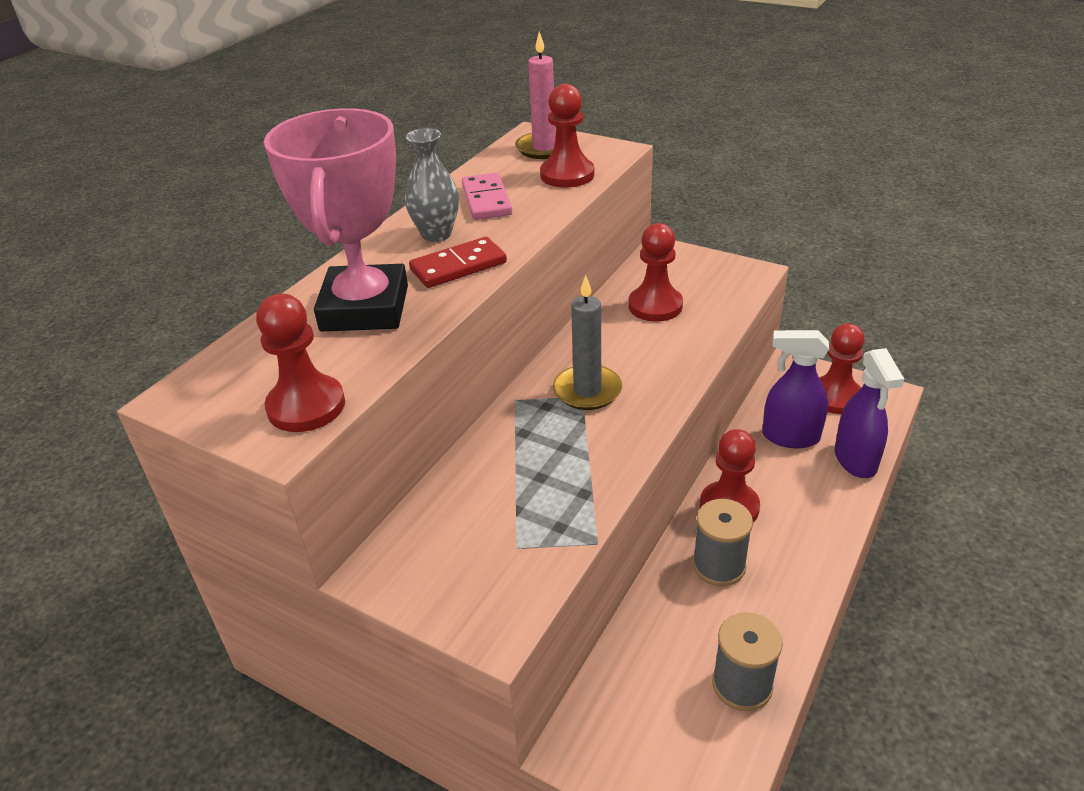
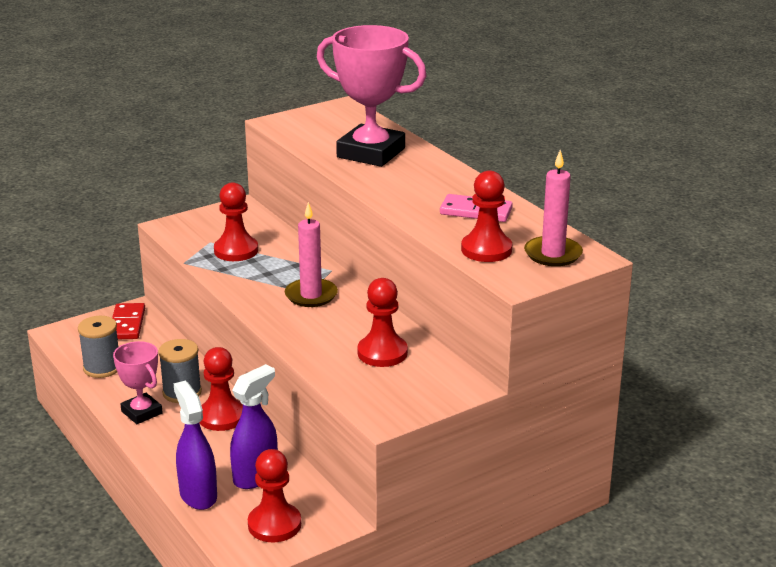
camera: 115 degrees right, 10 degrees down
(306, 406) = (294, 129): red pawn -> red pawn (236, 250)
(436, 234) = (441, 186): grey vase -> none
(458, 266) = (387, 184): red domino -> red domino (127, 324)
(587, 390) = (311, 295): grey candle -> pink candle
(787, 580) = (141, 412): none -> pink trophy
(855, 460) = (198, 495): purple spray bottle -> purple spray bottle turned 45 degrees clockwise

